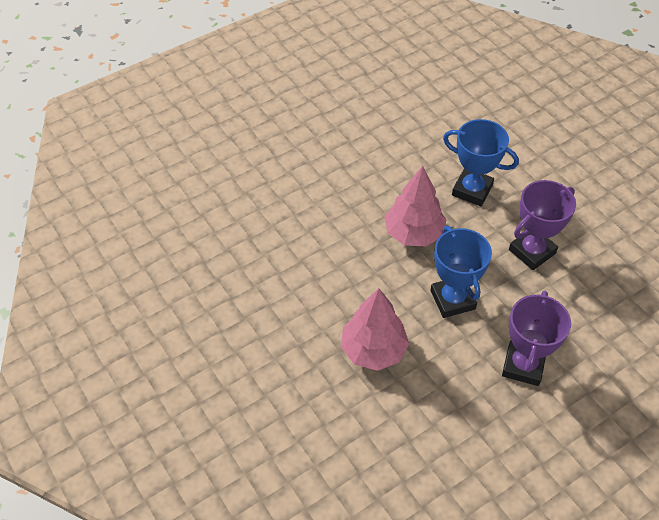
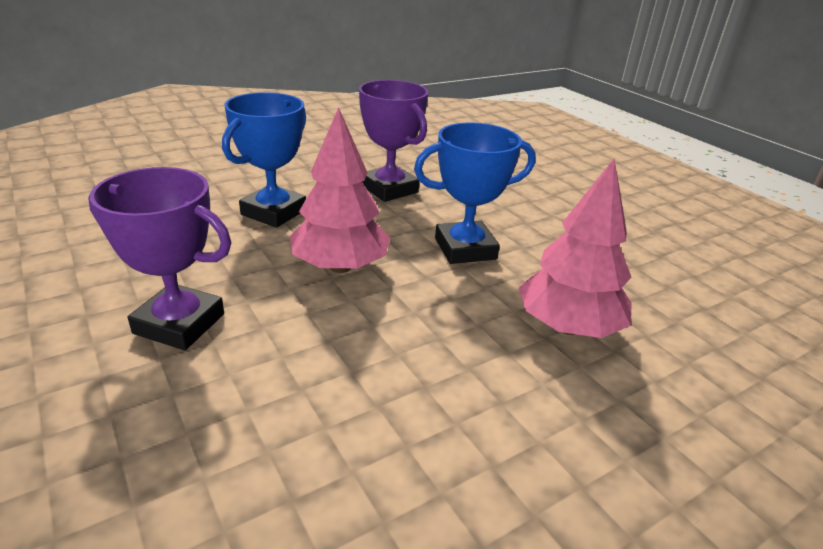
camera: 90 degrees left, 20 degrees down
(523, 365) = (556, 216): purple trophy -> purple trophy (179, 324)

